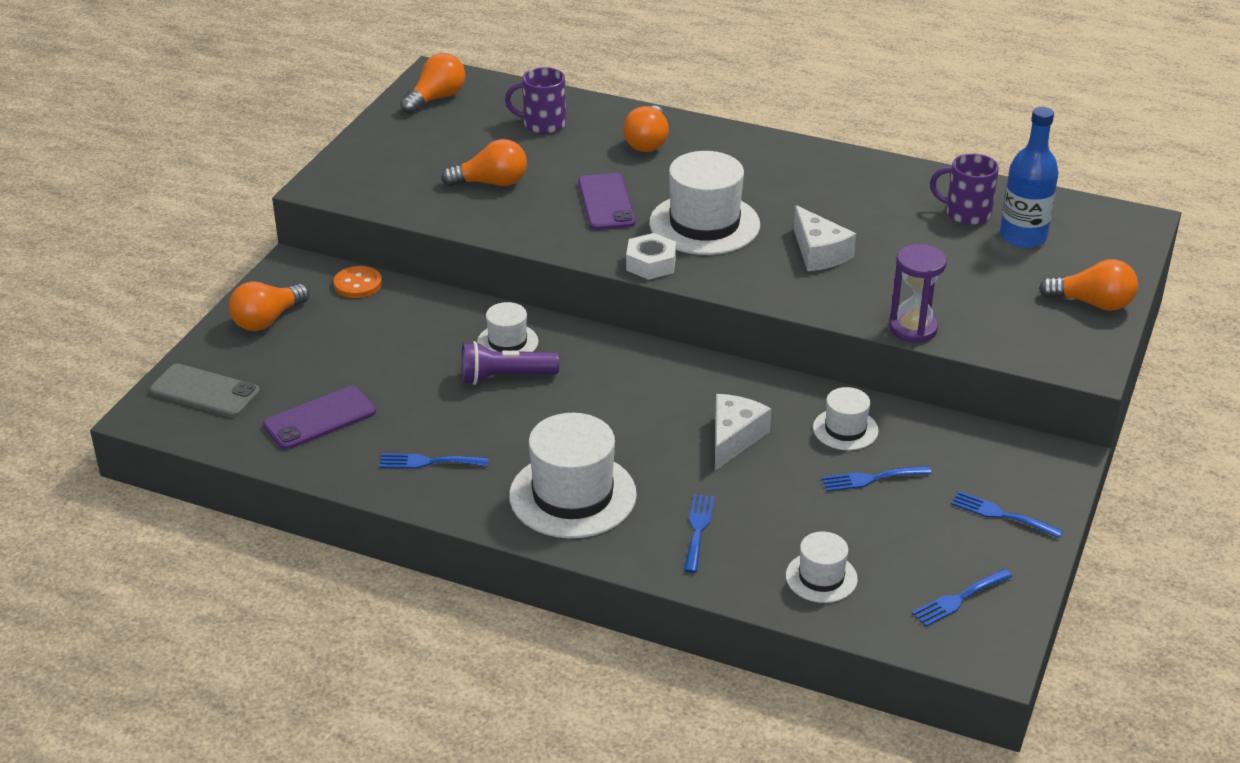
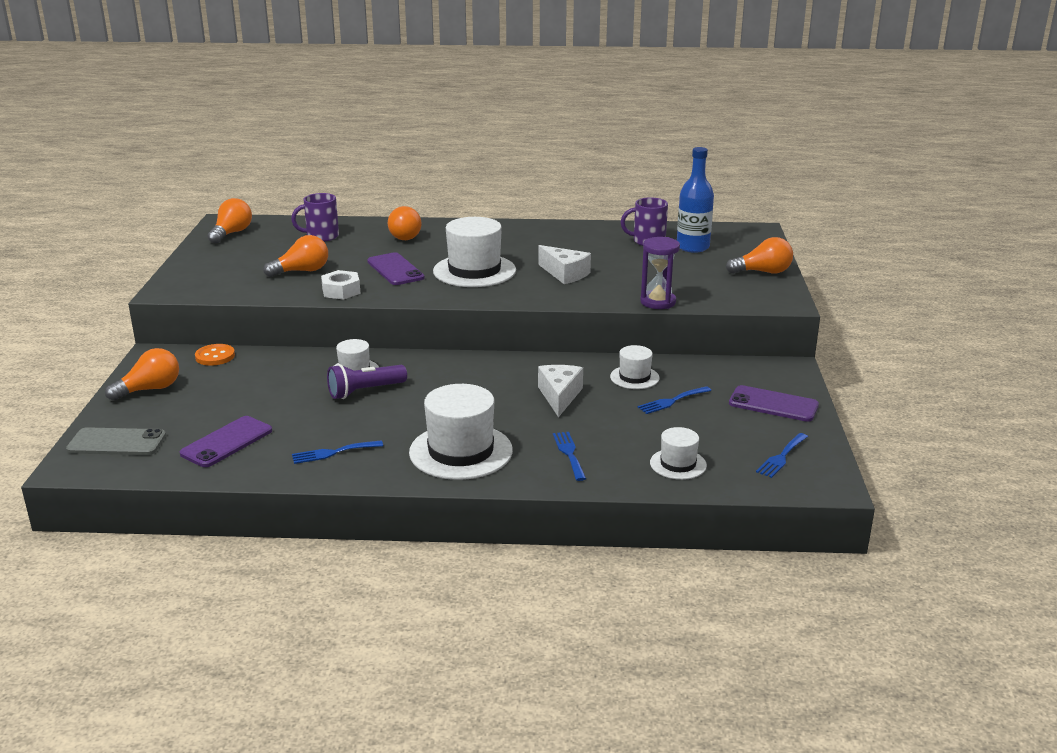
camera: 20 degrees left, 10 degrees down
(267, 320) = (150, 389): orange light bulb -> orange light bulb turned 150 degrees counterclockwise
(651, 264) = (450, 296): white nut -> white nut (341, 291)
(1001, 514) = (773, 404): blue fork -> purple phone

